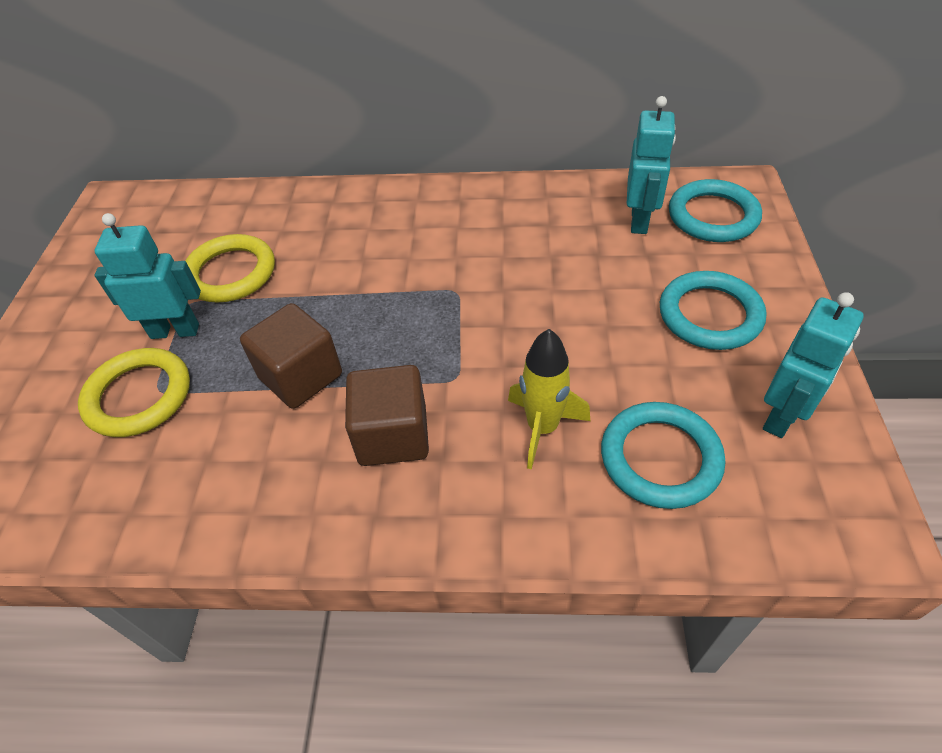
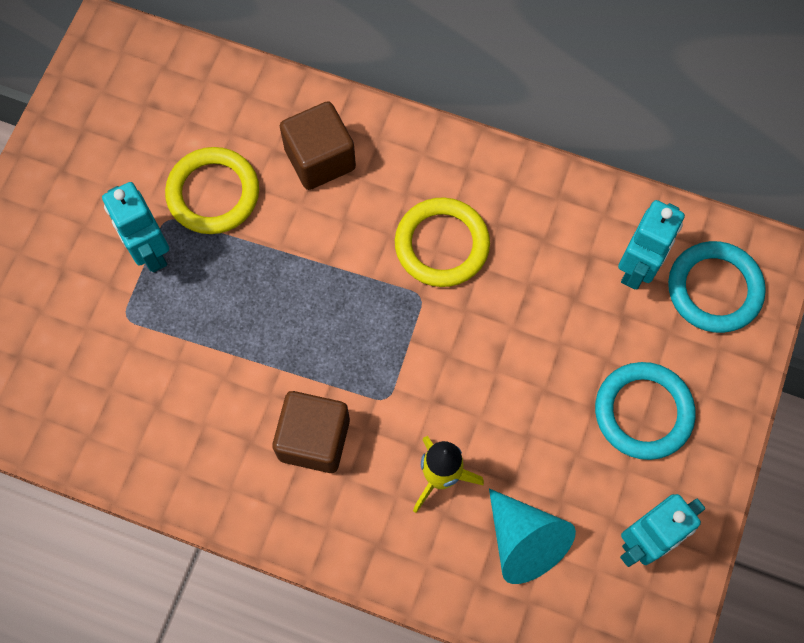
camera: 15 degrees right, 20 degrees up
(139, 396) = (109, 318): yellow ring -> yellow ring (442, 245)
(175, 331) = (150, 251): turquoise robot -> turquoise robot turned 135 degrees counterclockwise
(301, 376) = (252, 347): brown cube -> brown cube (320, 159)
(660, 458) = (524, 541): turquoise ring -> turquoise cone

